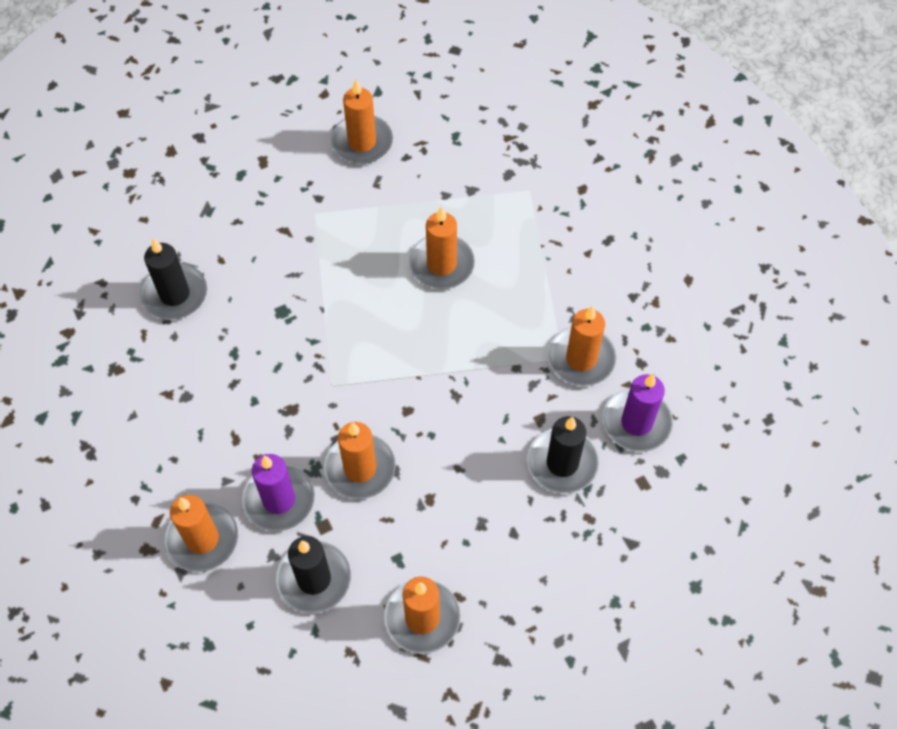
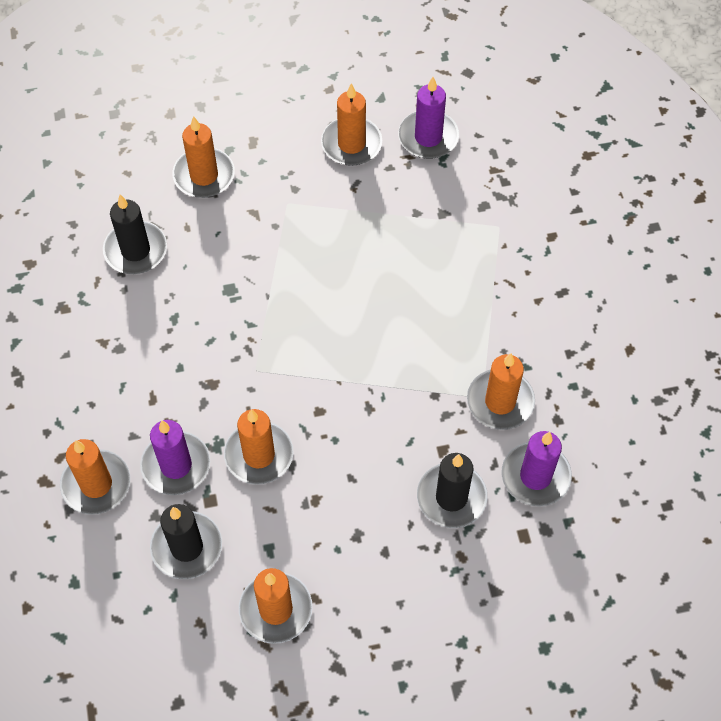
camera: 15 degrees right, 0 degrees up
(435, 120) = (428, 137): none -> purple candle
(441, 264) = (392, 279): orange candle -> orange candle (204, 175)

